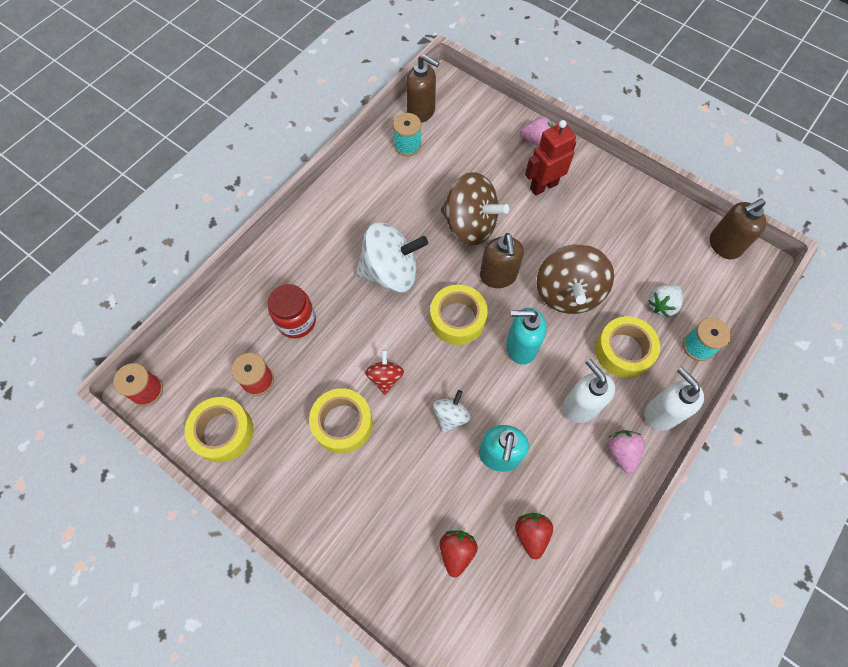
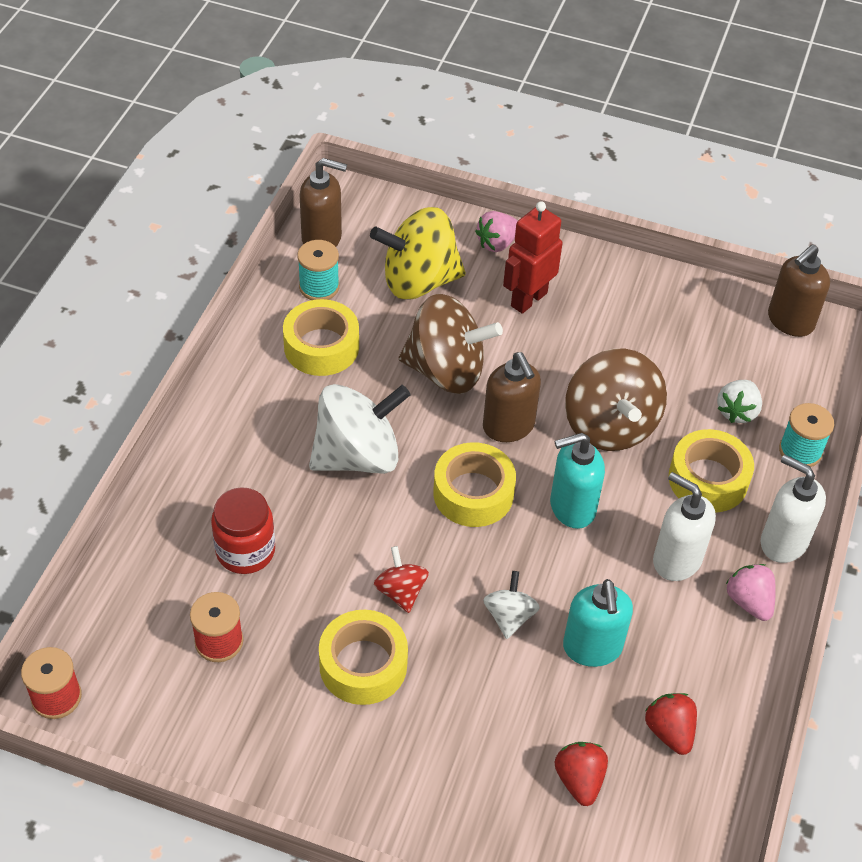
camera: 20 degrees left, 15 degrees down
(223, 432) = (194, 721): yellow tape -> yellow tape (321, 347)
(474, 156) = (419, 281): none -> yellow spinning top
(536, 140) = (497, 243): pink strawberry -> pink strawberry turned 150 degrees clockwise

